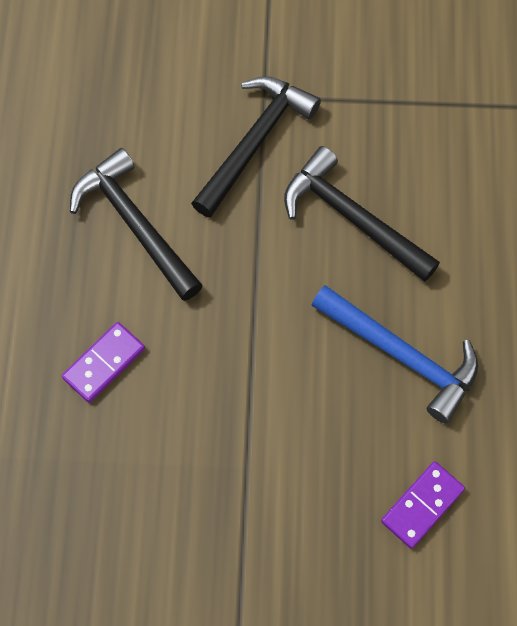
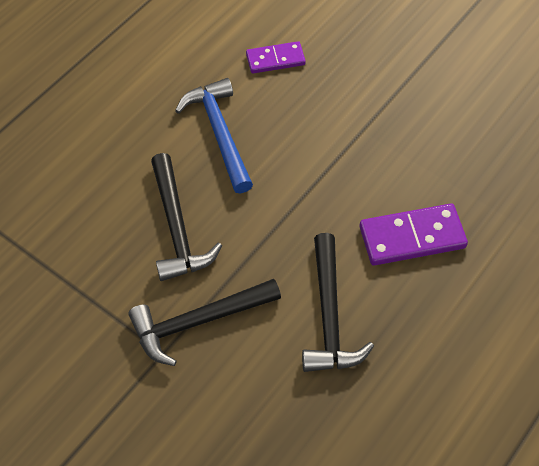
camera: 145 degrees left, 10 degrees down
(104, 363) = (412, 237): purple domino -> purple domino, size x1.58

